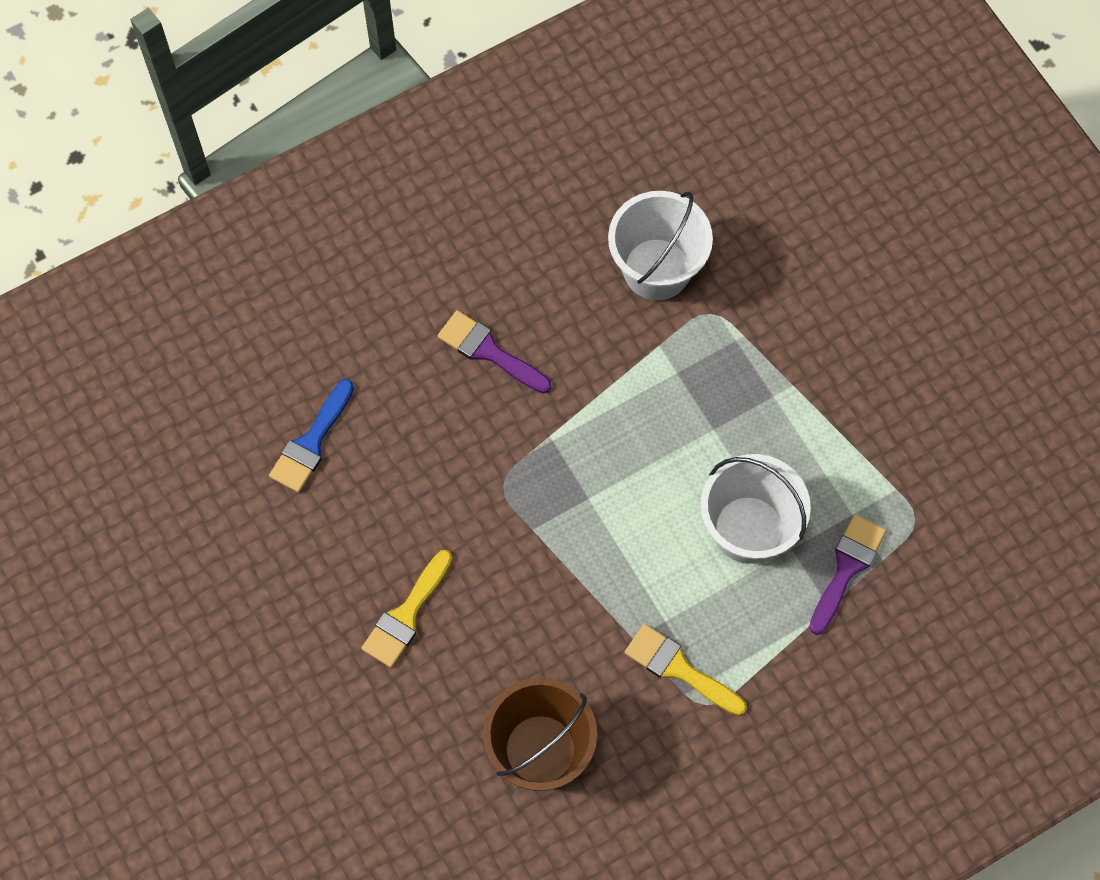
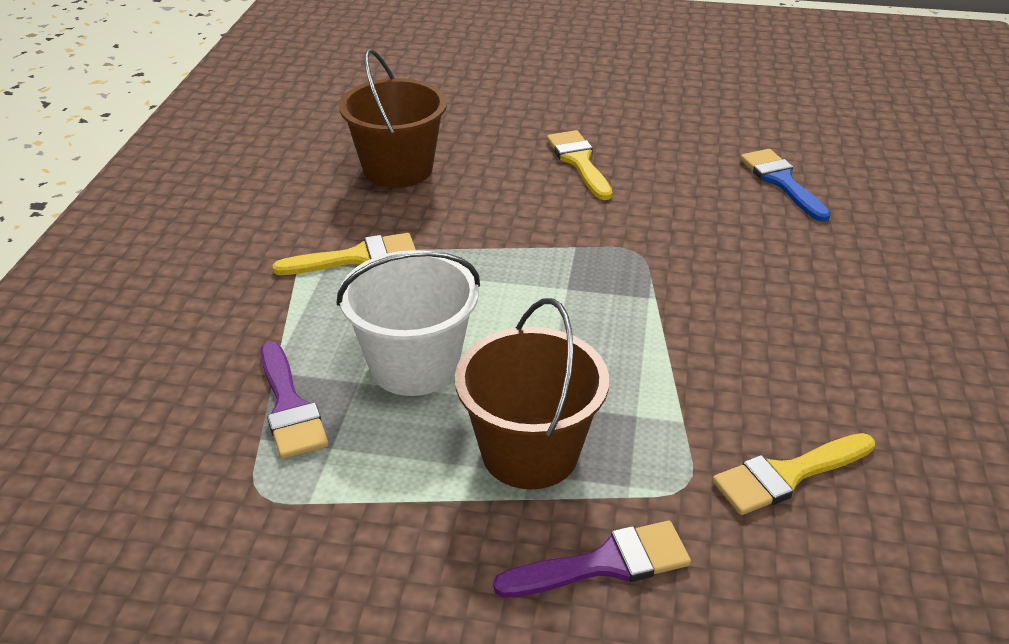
camera: 130 degrees right, 30 degrees down
(488, 351) = (786, 306): purple brush -> purple brush (605, 563)
(656, 269) = (786, 475): white bucket -> yellow brush
(758, 407) = (530, 452): none -> brown bucket

